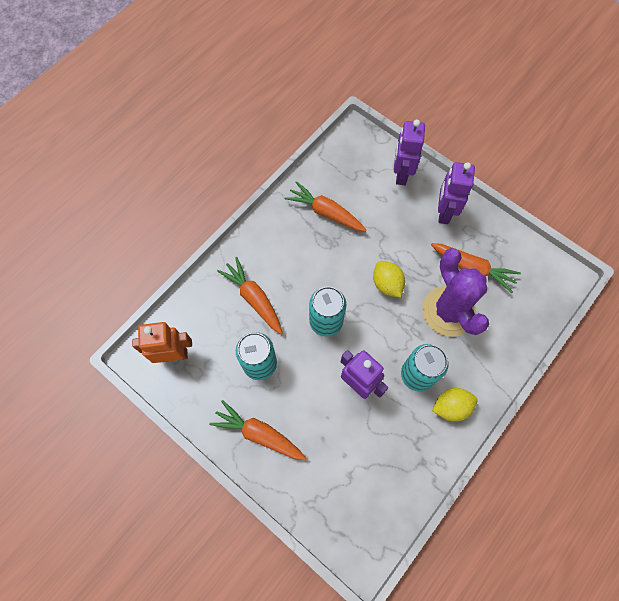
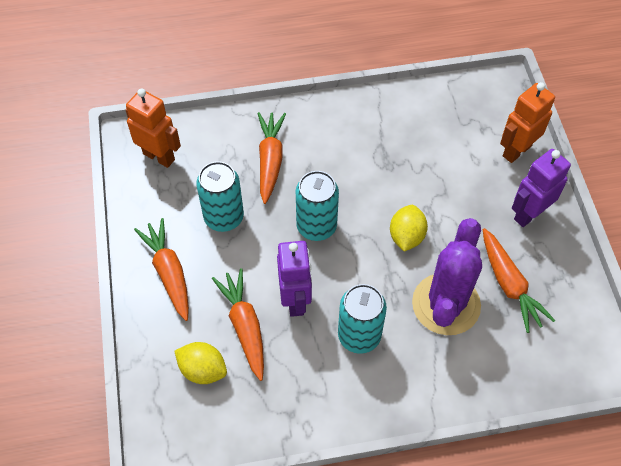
camera: 40 degrees right, 10 degrees down
(325, 212) = (406, 134): orange carrot -> orange carrot (244, 326)
(401, 174) = (516, 150): purple robot -> orange robot
(451, 407) = (365, 388): yellow lemon -> yellow lemon (203, 370)

